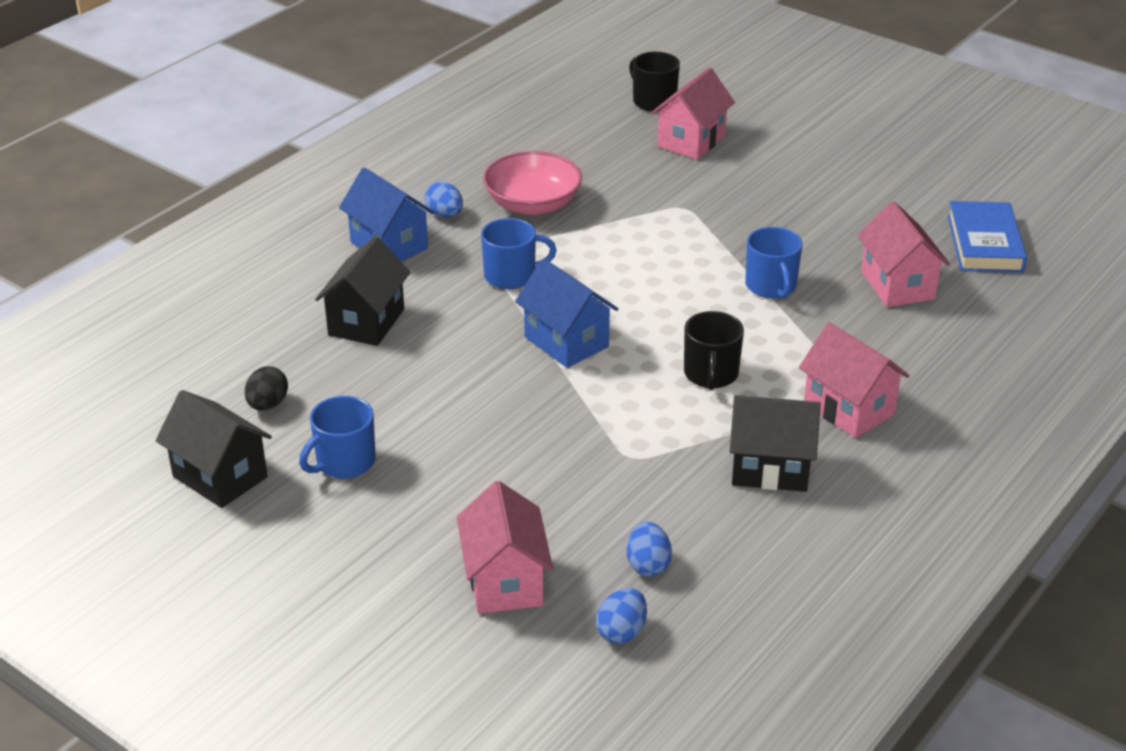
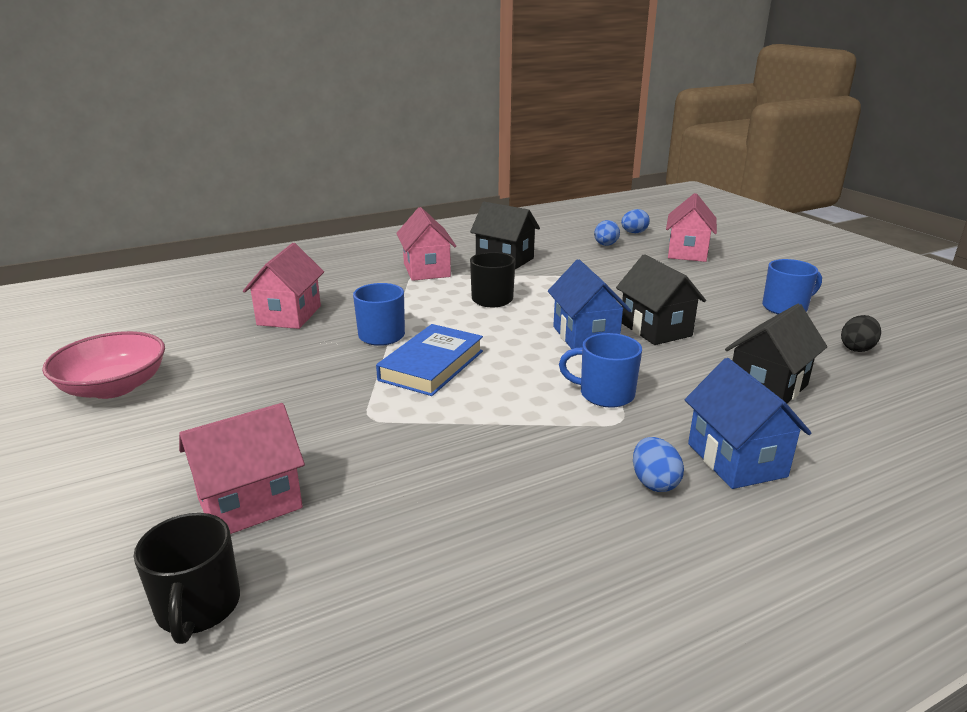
camera: 155 degrees left, 10 degrees down
(220, 477) = (883, 317): black house -> black house (655, 329)
(532, 204) = (534, 467): pink bowl -> pink bowl (114, 387)
(984, 243) = (175, 325): blue book -> blue book (432, 365)

